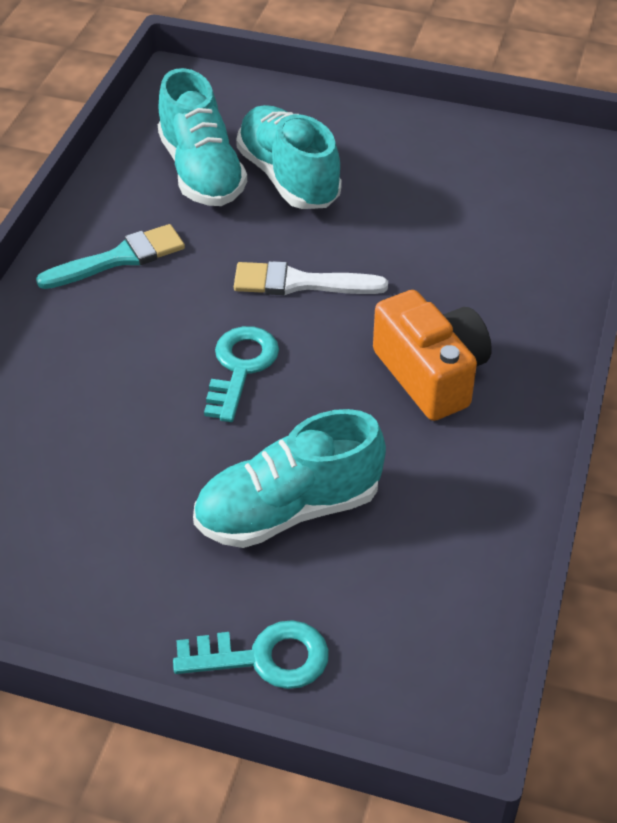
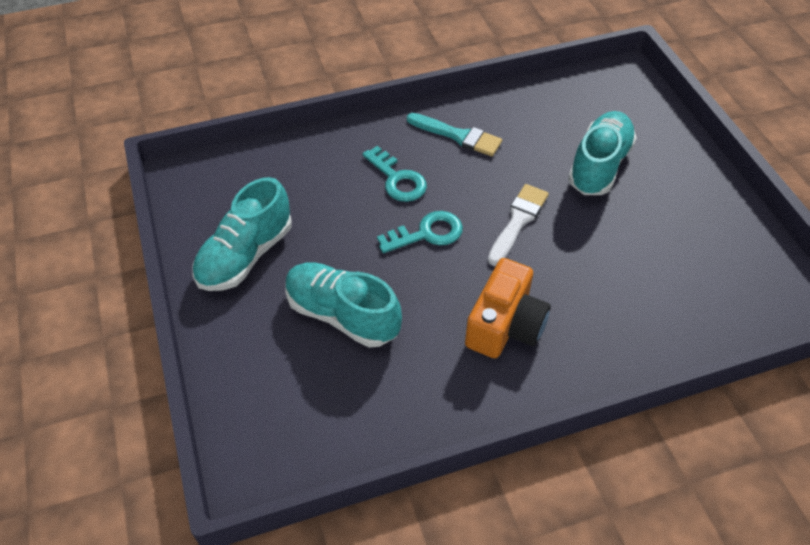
camera: 55 degrees right, 5 degrees up
(201, 172) = (560, 127): turquoise shoe -> turquoise shoe (245, 255)
(263, 657) = (234, 362): turquoise key -> turquoise key (397, 179)
(300, 283) = (518, 221): white brush -> white brush turned 60 degrees clockwise

